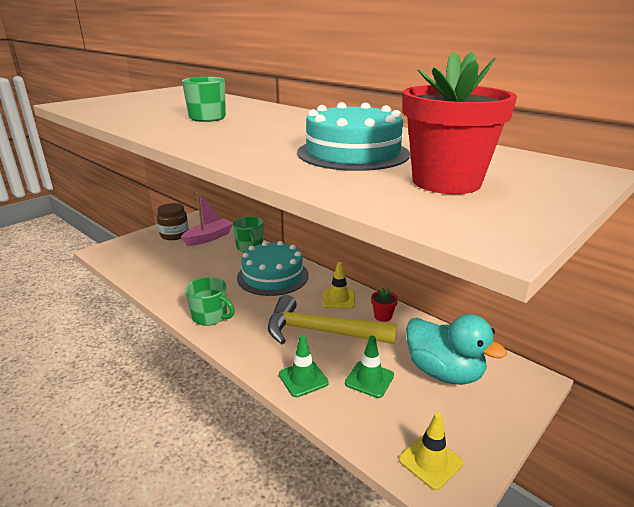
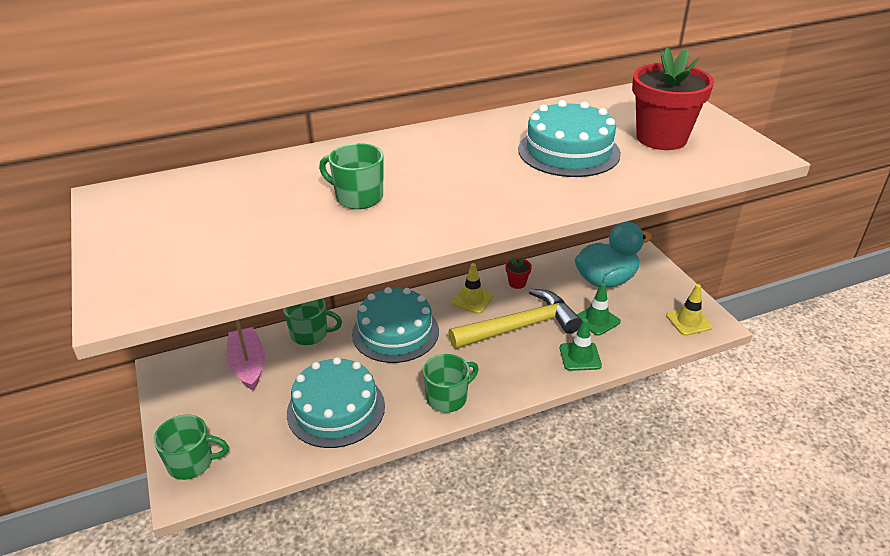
camera: 65 degrees left, 10 degrees up
(122, 246) = (192, 463): none -> green mug
(174, 235) = (204, 398): brown jar -> none
(181, 276) = (336, 409): none -> turquoise cake
(321, 332) = (519, 327): yellow hammer -> yellow hammer turned 150 degrees counterclockwise

